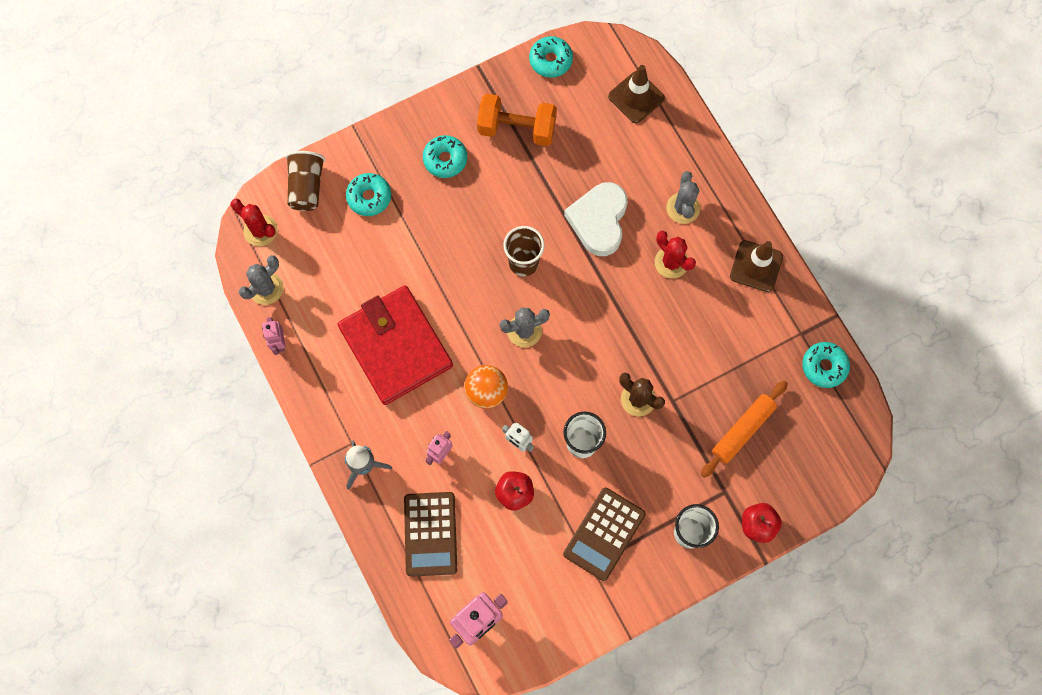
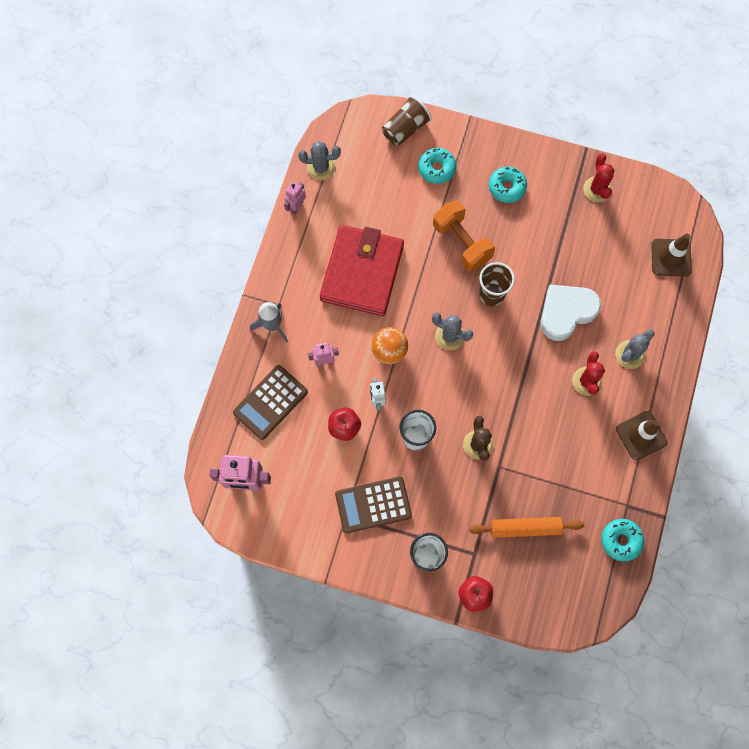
camera: 45 degrees right, 0 degrees up
(260, 230) = (352, 130): red cactus -> red cactus (597, 189)
(517, 129) = (572, 208): orange dumbbell -> orange dumbbell (462, 242)
(550, 60) = (637, 185): turquoise donut -> none

